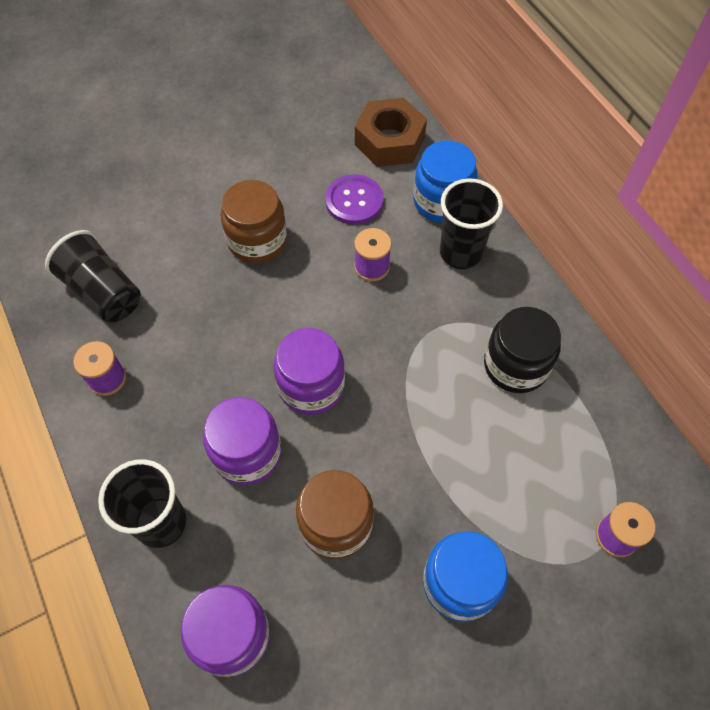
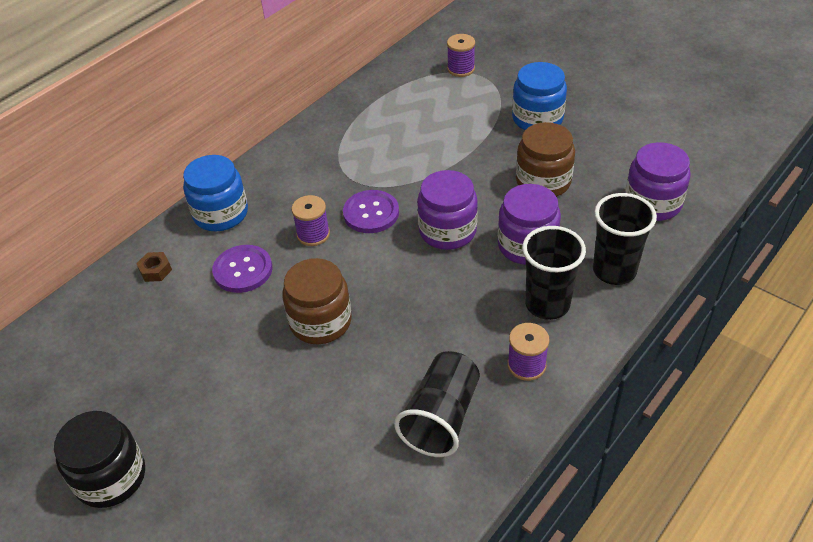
camera: 110 degrees left, 15 degrees down
(376, 326) = (371, 213): none -> purple button
(389, 141) = (155, 270): brown nut -> brown nut, size x0.44
(460, 253) = (273, 187): black cup -> black cup (547, 304)
(515, 365) = (364, 134): black jar -> black jar (110, 477)

